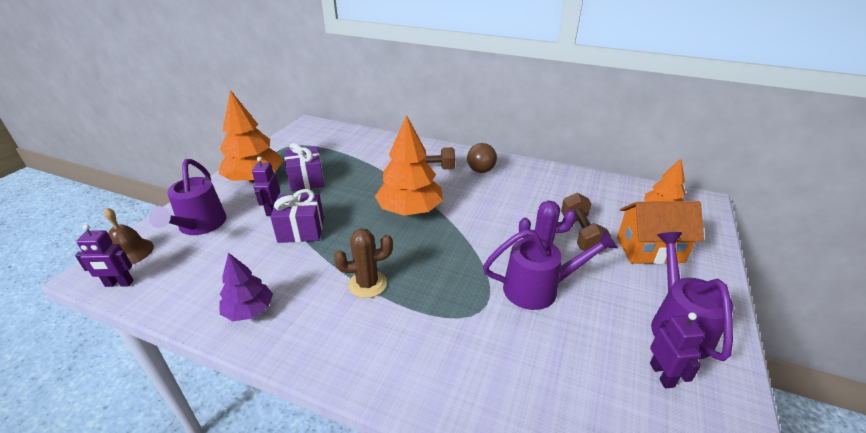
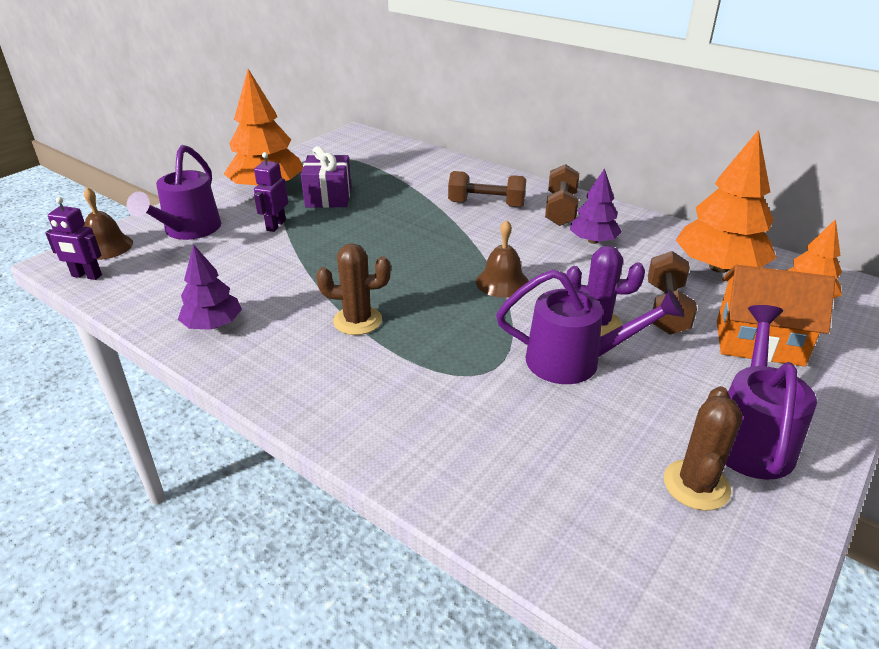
camera: 15 degrees right, 0 degrees up
(301, 230) = (301, 251): purple gift -> none
(409, 210) = (443, 248): orange tree -> orange tree (718, 267)
(462, 232) = (502, 282): none -> brown bell
(479, 167) = (560, 209): brown light bulb -> brown dumbbell
(511, 188) = (593, 241): none -> purple tree
(662, 375) = (696, 485): purple robot -> brown cactus

